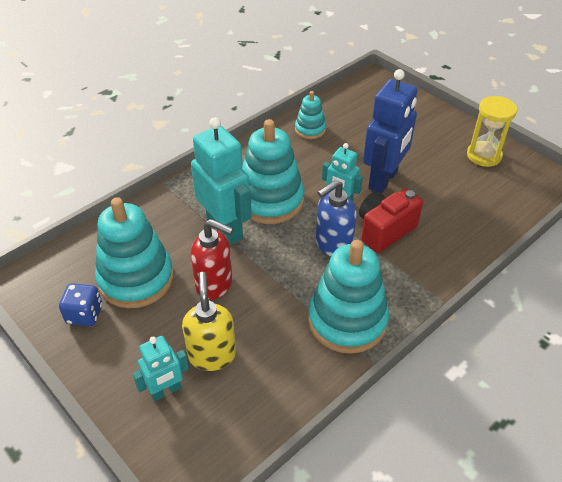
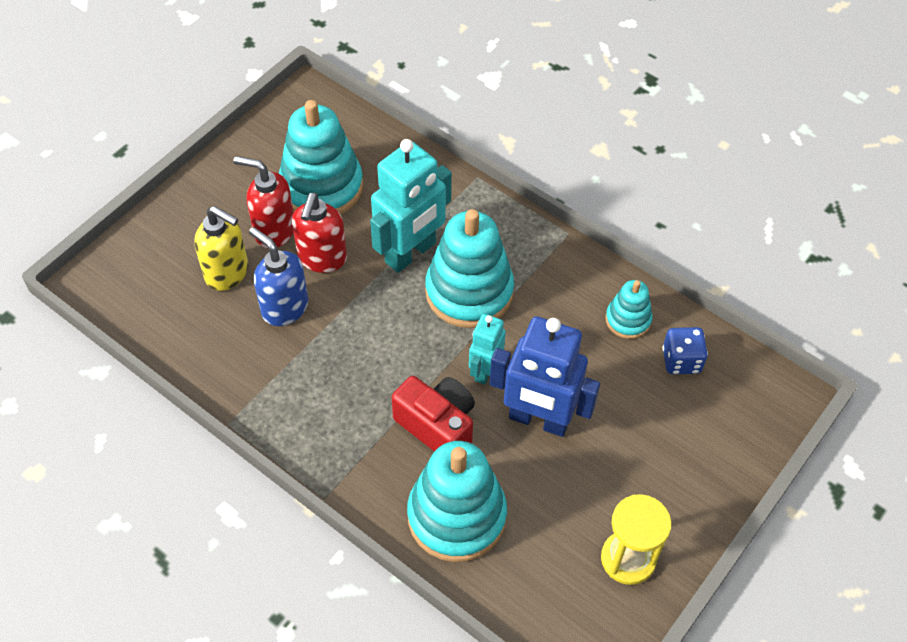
camera: 80 degrees right, 10 degrees up
(84, 314) = (269, 157): blue dice -> blue dice (681, 360)
(166, 391) = (183, 243): turquoise robot -> none
(174, 316) = (274, 231): none -> red soap dispenser
(212, 355) = (227, 273): yellow soap dispenser -> yellow soap dispenser turned 45 degrees clockwise
(333, 245) = (401, 369): blue soap dispenser -> blue soap dispenser (284, 307)
(347, 320) = (284, 393): turquoise stacking toy -> turquoise stacking toy (456, 516)

